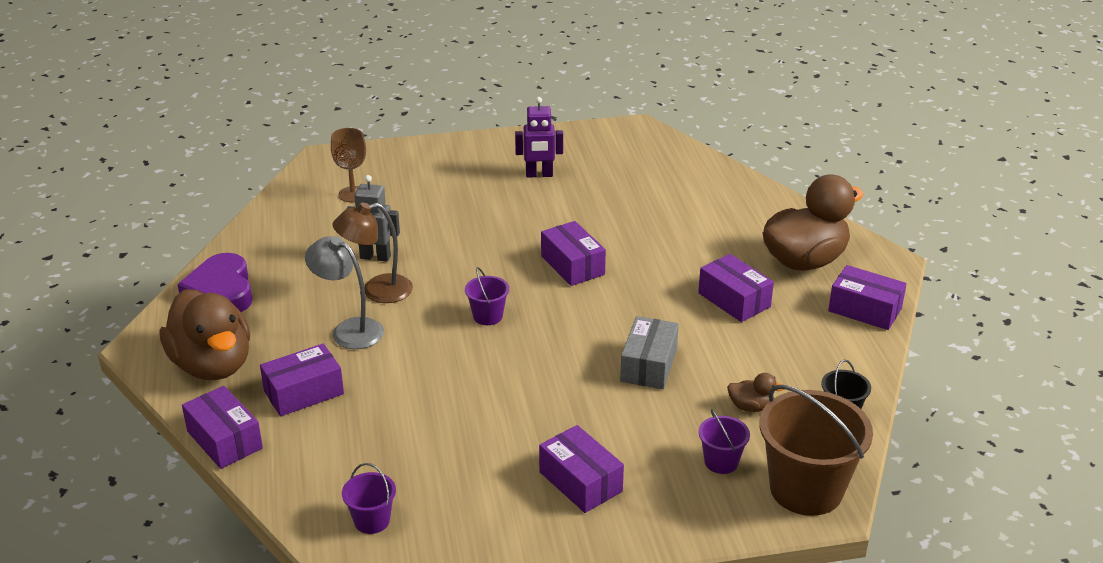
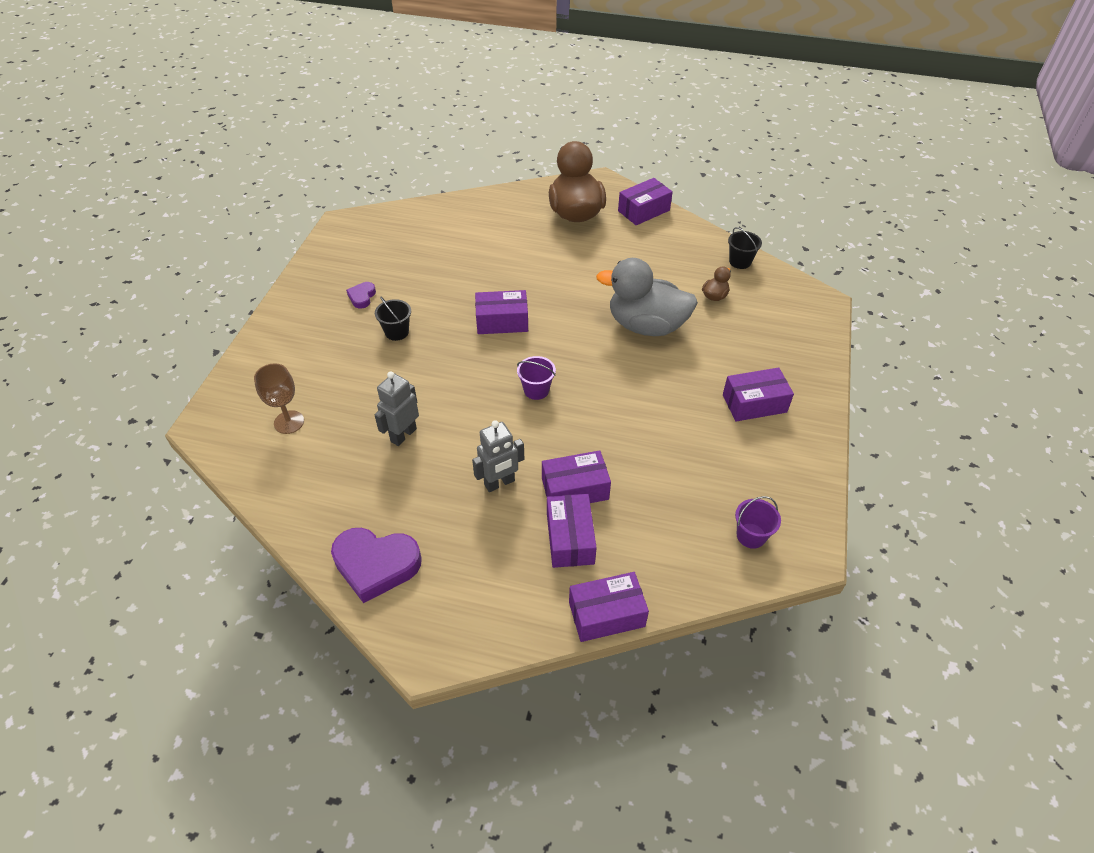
camera: 65 degrees left, 15 degrees up
(212, 365) = (492, 599): brown duck -> none
(349, 330) = (499, 483): grey lamp -> grey robot
(377, 291) = (455, 448): brown lamp -> none
(506, 209) = (397, 332): none -> black bucket
(539, 175) = (362, 297): purple robot -> purple heart
(648, 365) = (646, 325): grey box -> grey duck
(721, 462) = (762, 329): purple bucket -> none
(734, 300) = (598, 259): purple box -> purple box (575, 489)
(806, 489) = (802, 304): brown bucket -> none

